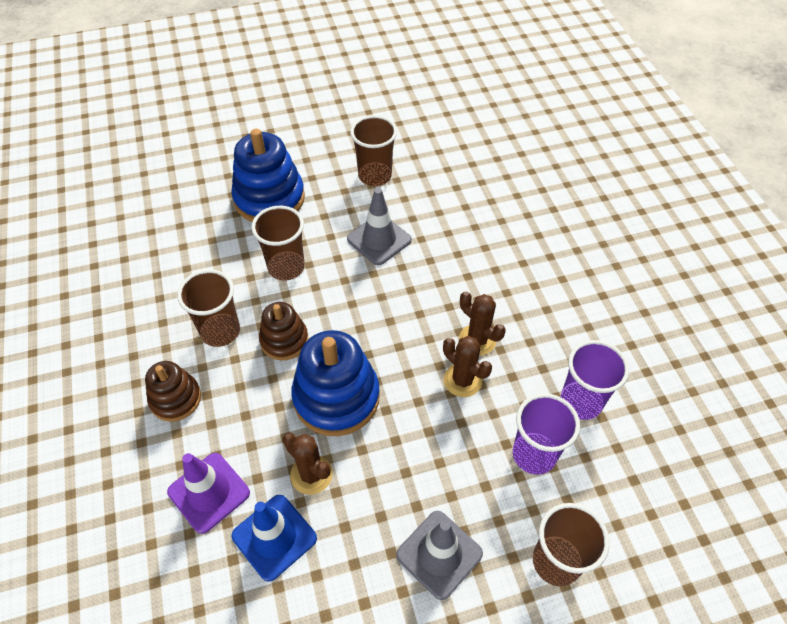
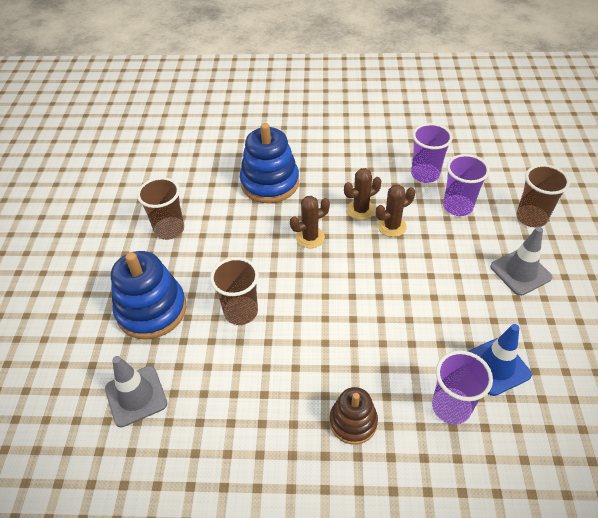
camera: 70 degrees left, 5 degrees down
(209, 492) = (451, 407): purple traffic cone -> purple cup
(220, 331) = (291, 374): brown cup -> none
(284, 340) = (318, 327): brown stacking toy -> none
(311, 474) = (448, 332): brown cactus -> brown cactus (310, 237)
(336, 397) = (385, 303): blue stacking toy -> blue stacking toy (270, 183)
(379, 240) = (241, 243): grey traffic cone -> grey traffic cone (136, 396)

